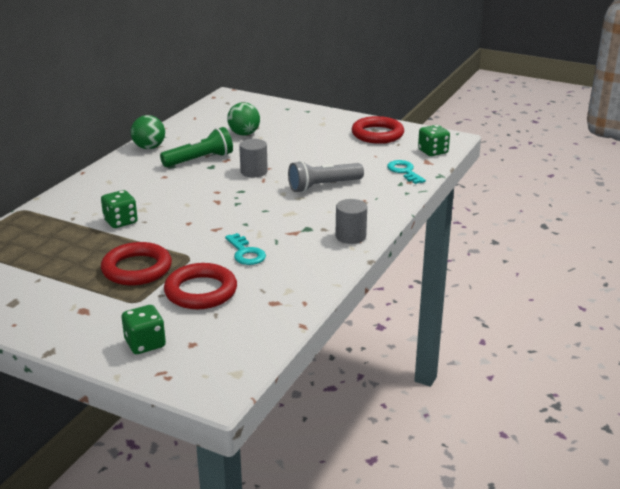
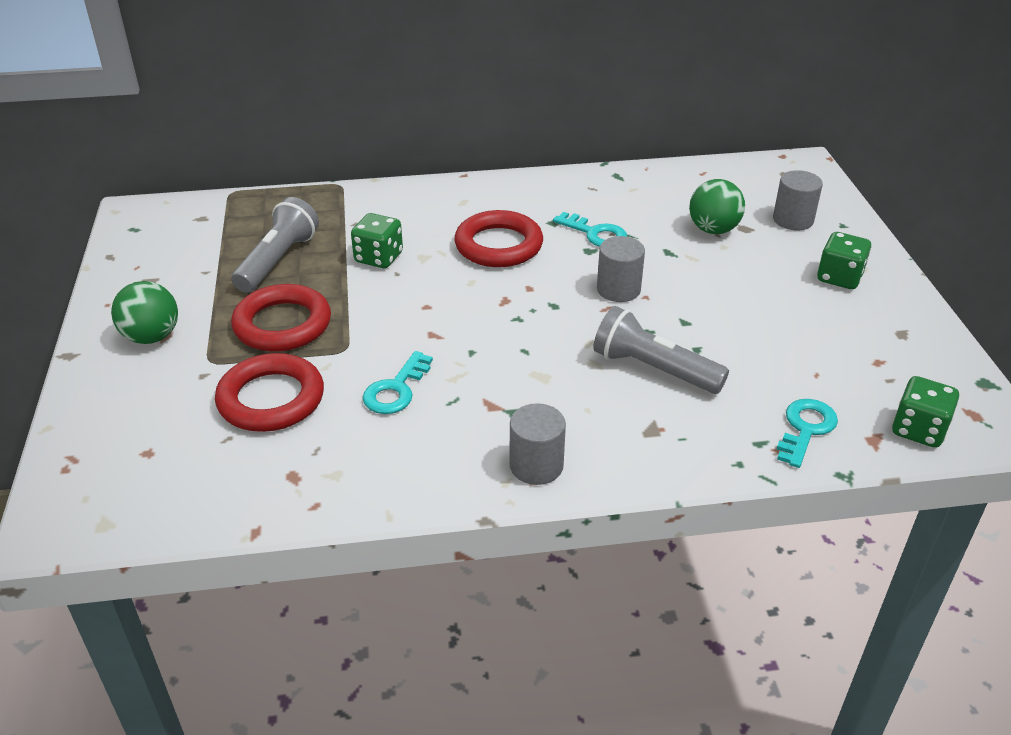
camera: 55 degrees right, 10 degrees up
(69, 252) = (278, 261): none -> grey flashlight
(145, 344) = (125, 415): green dice -> green dice (839, 277)
(149, 147) = (579, 184): green ball -> green ball (152, 337)
(200, 160) = (595, 233): green flashlight -> turquoise key
(266, 116) = (793, 220): none -> grey cylinder
(377, 134) = (890, 343): red ring -> red ring (498, 245)

